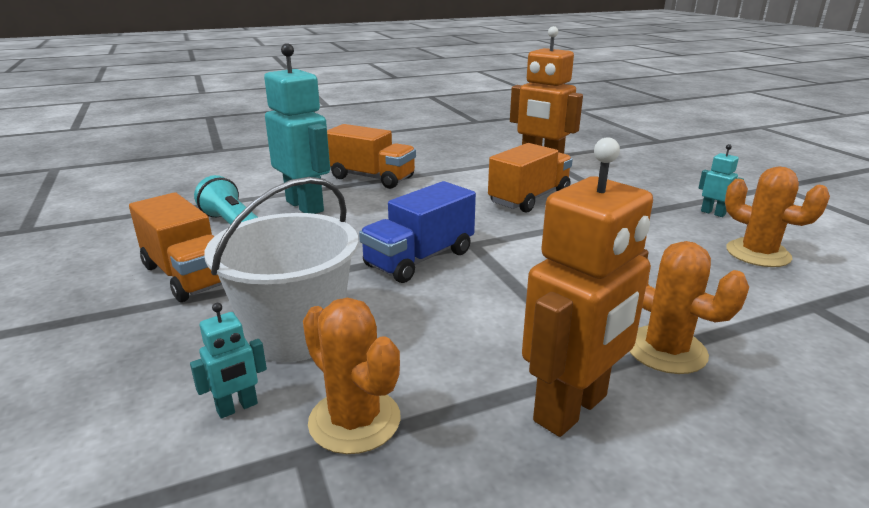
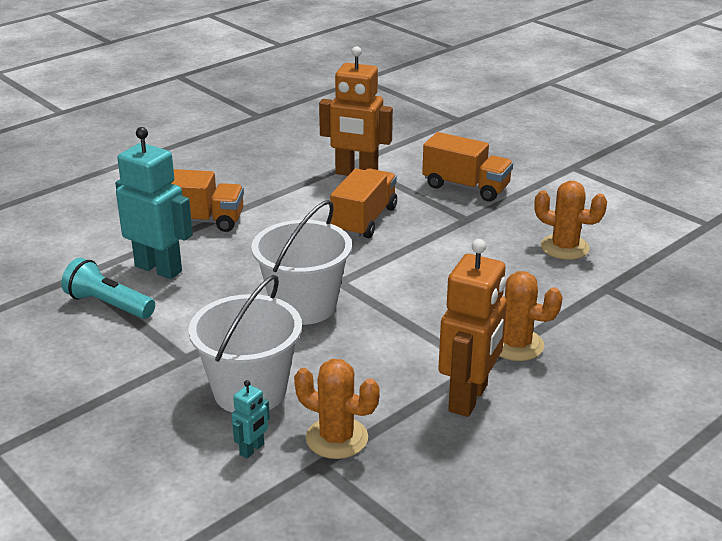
camera: 20 degrees left, 5 degrees up
(188, 275) = (115, 362): orange truck -> orange truck (466, 187)
(419, 259) = (304, 306): blue truck -> white bucket
(713, 213) = (524, 209): turquoise robot -> none

